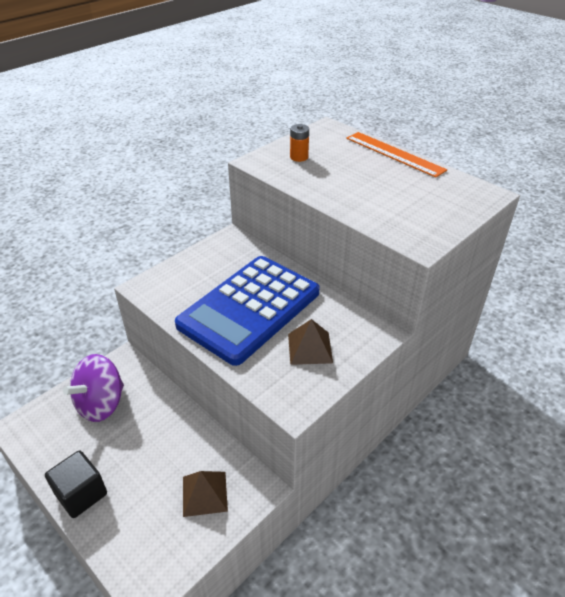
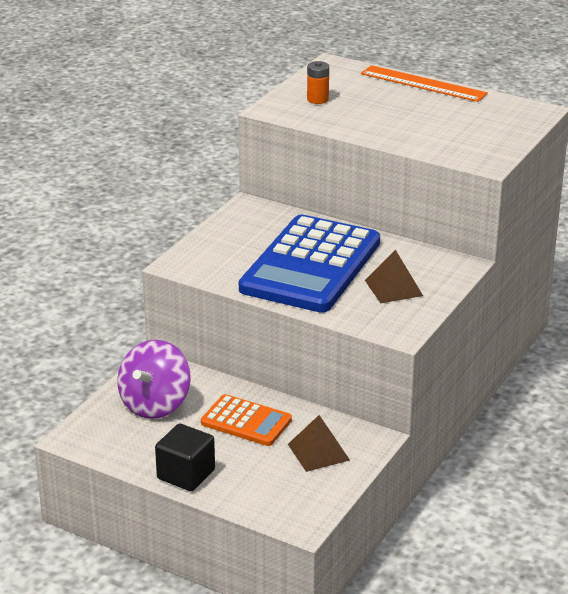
camera: 15 degrees left, 10 degrees down
(162, 440) = (246, 421): none -> orange calculator

